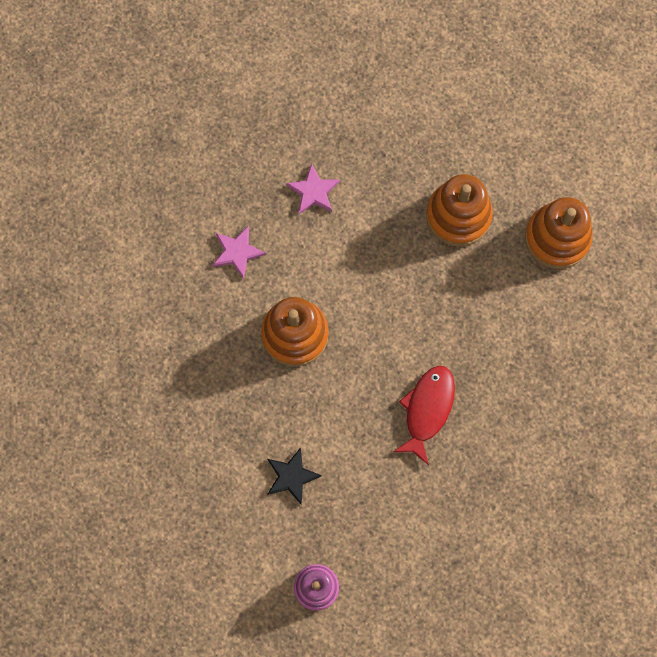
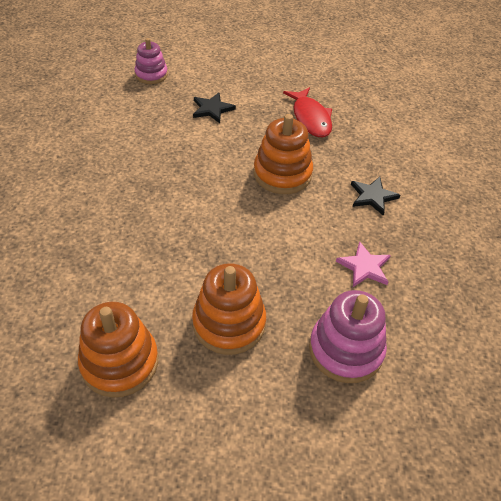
camera: 140 degrees right, 25 degrees down
(237, 252) = (373, 196): pink star -> black star
(391, 139) = (345, 350): none -> pink stacking toy
(427, 409) = (148, 182): red fish -> red fish (310, 118)

